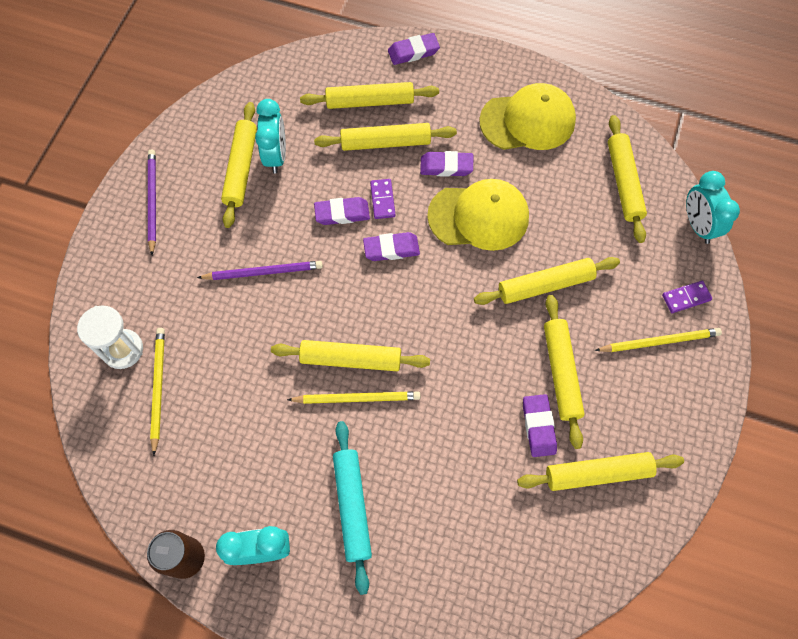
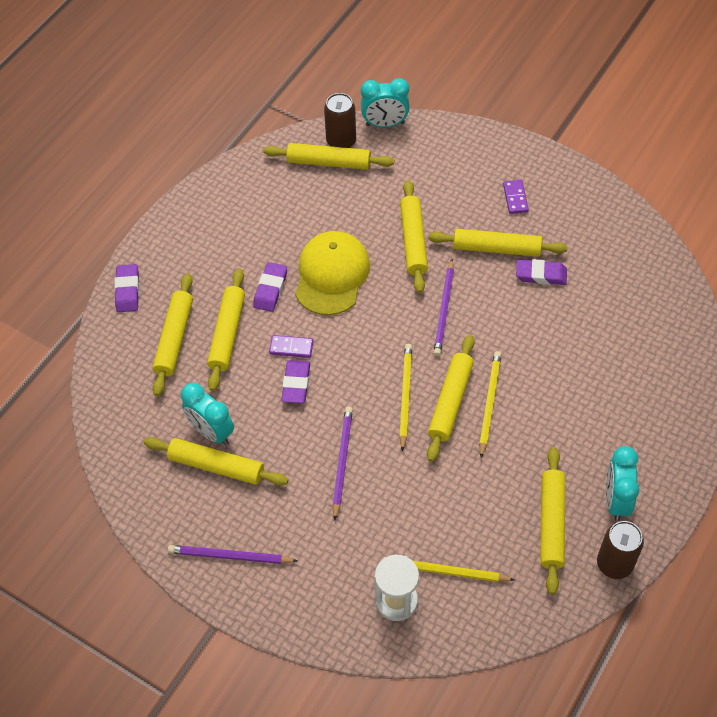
camera: 75 degrees left, 10 degrees down
(276, 156) = (211, 432): turquoise clock -> turquoise clock turned 150 degrees counterclockwise
(352, 506) = (587, 423): turquoise rolling pin -> none
(391, 249) = (346, 350): purple eraser -> none
(464, 332) = (444, 310): none -> purple pencil
(528, 121) = (241, 216): yellow cap -> none
(597, 473) = (587, 244): yellow rolling pin -> yellow rolling pin (551, 523)
(656, 188) = (341, 141): none -> brown can
(659, 341) = (483, 176): yellow pencil -> yellow pencil (405, 396)
(686, 298) = (449, 149): purple domino -> purple domino (515, 198)

